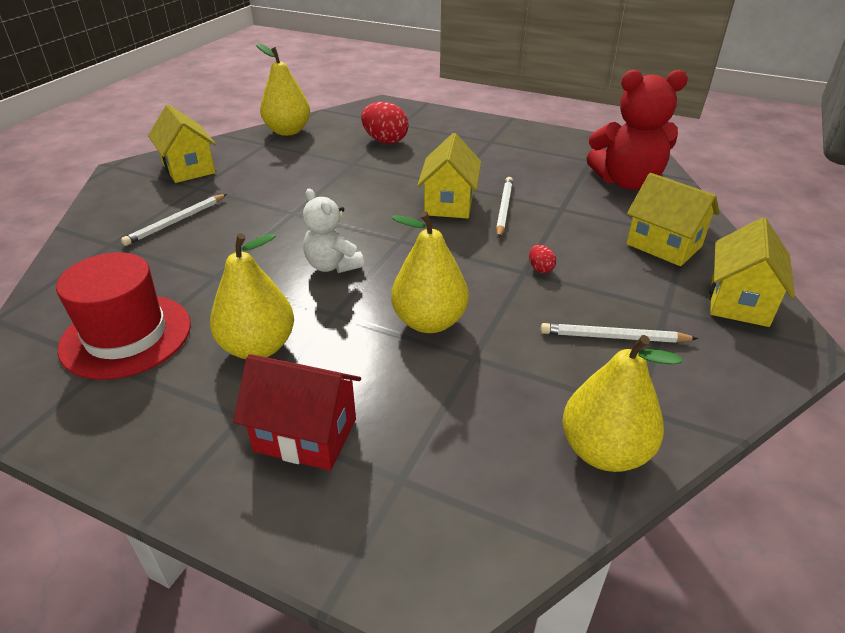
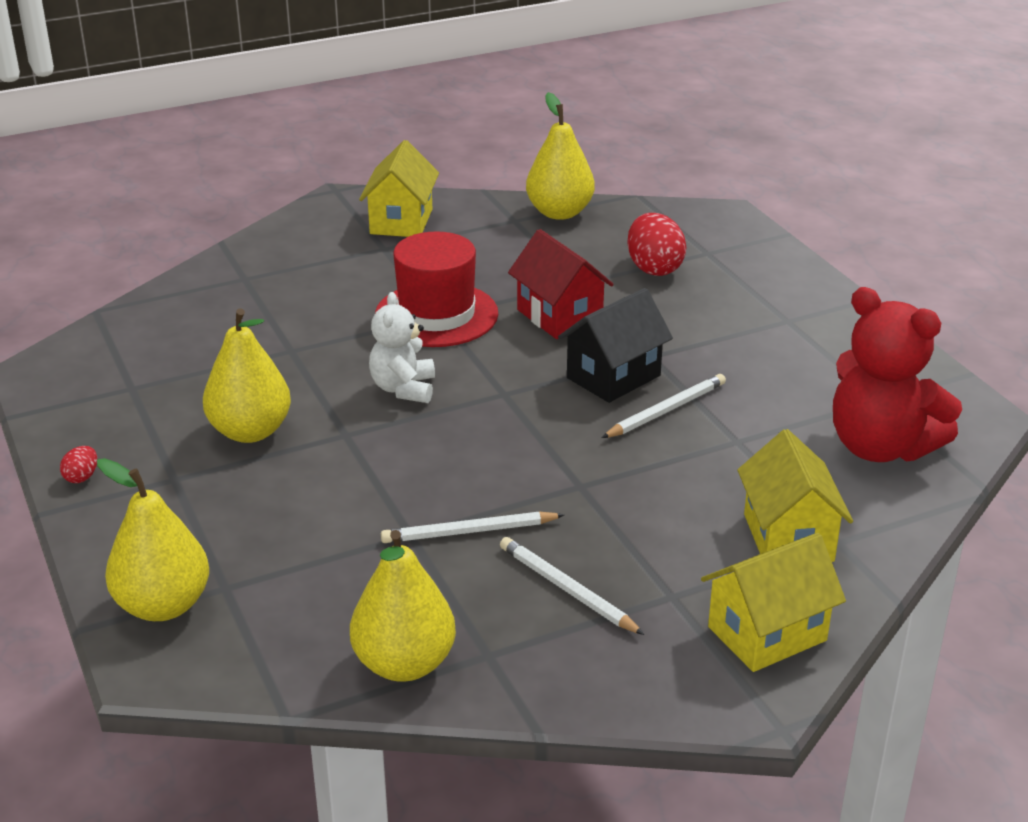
camera: 40 degrees right, 5 degrees down
(126, 336) = (167, 371): red hat -> red hat (436, 315)
(176, 221) = (322, 279): white pencil -> white pencil (469, 531)
(305, 435) = (200, 518): red house -> red house (559, 316)
(429, 322) = (416, 484): yellow pear -> yellow pear (163, 605)
(449, 203) = (613, 377): yellow house -> black house
(540, 269) = (601, 491): red egg -> red egg (81, 477)

